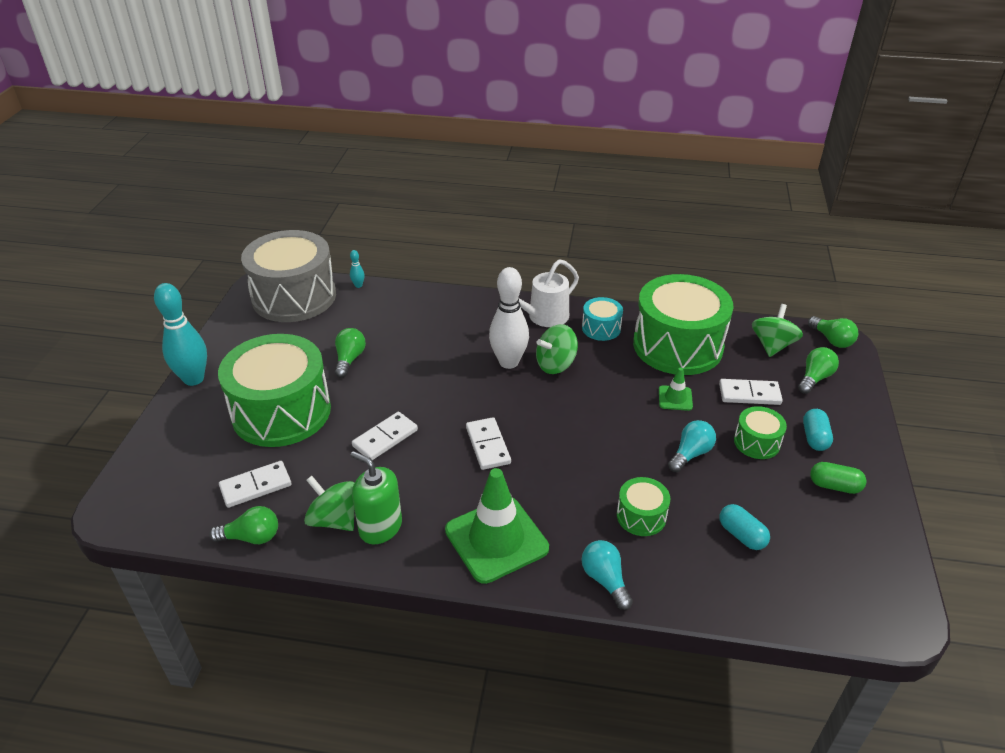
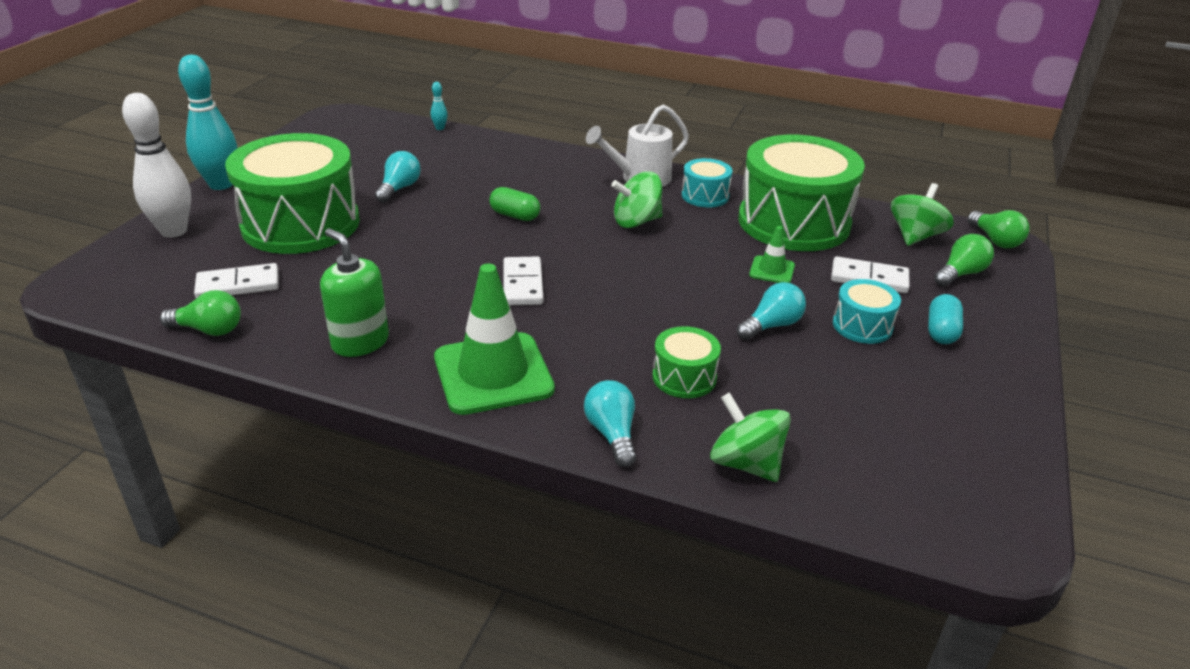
camera: 10 degrees right, 5 degrees down
(294, 296) = (365, 129): grey drum -> none
(334, 519) = (310, 327): green spinning top -> green spinning top (746, 463)
(349, 359) = (399, 188): green light bulb -> turquoise light bulb
(385, 438) = (405, 262): white domino -> none
(508, 362) = (581, 213): white bowling pin -> white bowling pin (174, 231)
(741, 535) = (809, 415): turquoise capsule -> none
(756, 442) = (862, 326): green drum -> turquoise drum
(834, 486) = (953, 383): green capsule -> green capsule (515, 215)

